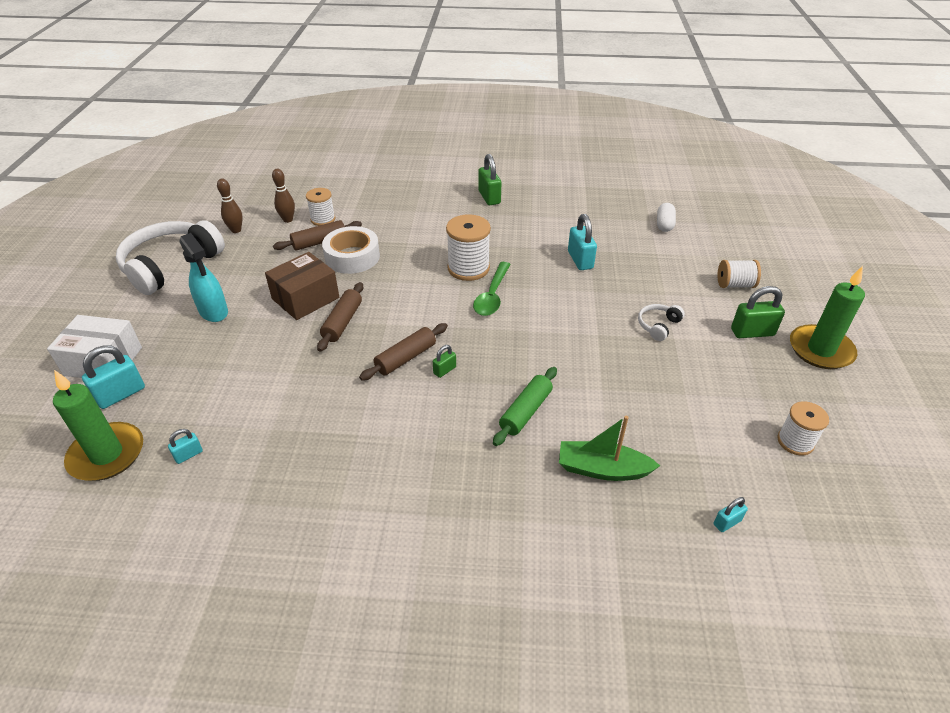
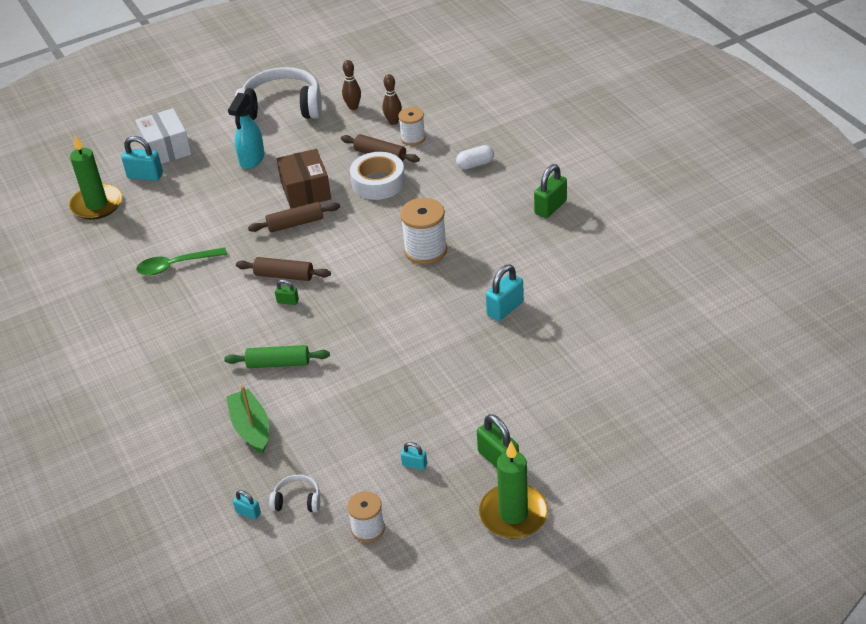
camera: 60 degrees right, 0 degrees up
(188, 455) = (120, 235): turquoise padlock -> turquoise padlock (414, 464)
(305, 298) = (305, 190): brown box -> brown box turned 60 degrees clockwise
(492, 296) = (400, 281): green spoon -> green spoon (175, 265)
(658, 325) = (451, 395): white headphones -> white headphones (297, 500)
(664, 224) = (628, 339): white capsule -> white capsule (475, 164)
(734, 285) = (567, 424): white spool -> none

